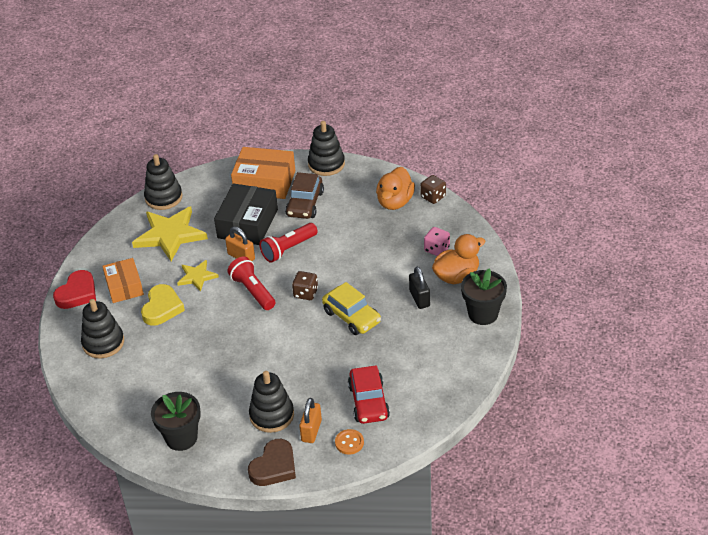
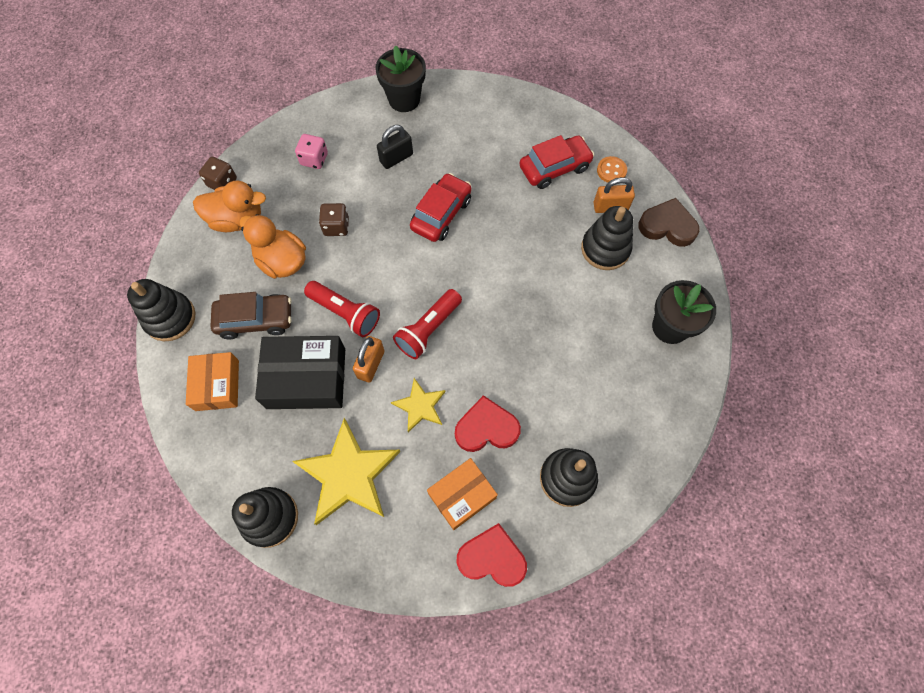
camera: 110 degrees left, 25 degrees up
(162, 308) = (486, 428): yellow heart -> red heart
(264, 182) = (217, 385): orange box -> orange box, size x0.66
(306, 293) = (417, 270): brown dice -> brown dice (336, 226)
(351, 317) = (441, 214): yellow car -> red car
(456, 276) = (353, 132): orange duck -> orange duck (282, 261)

